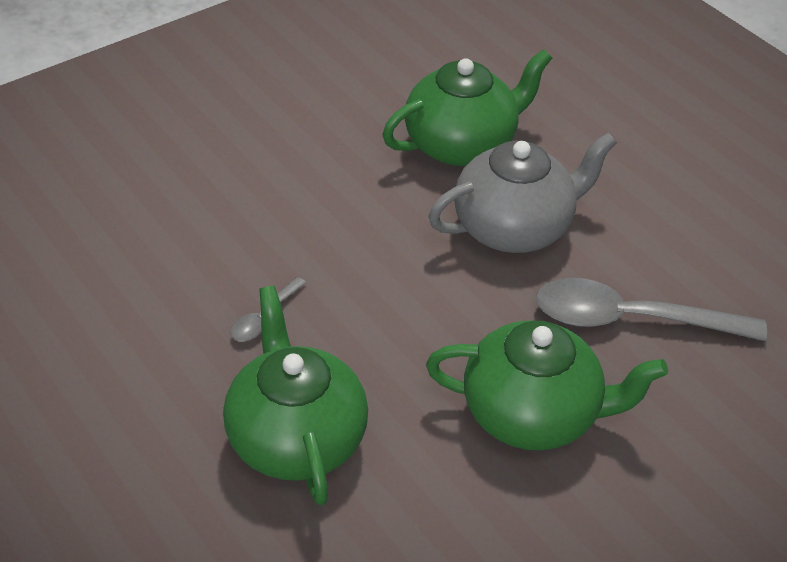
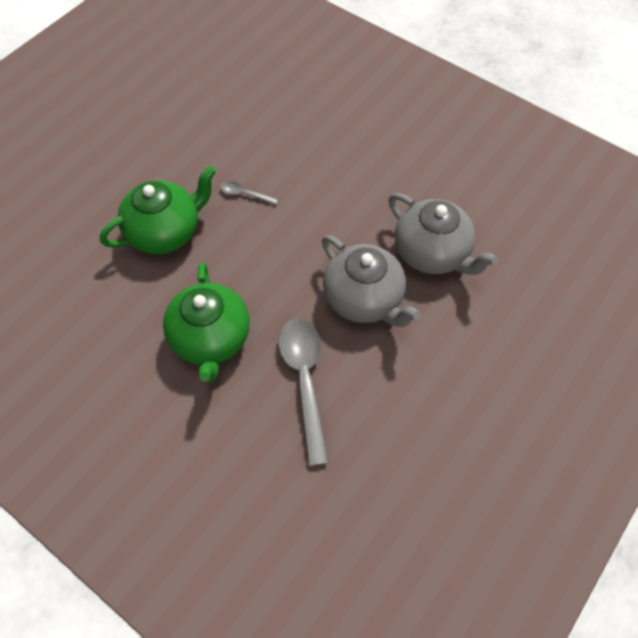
camera: 75 degrees right, 15 degrees up
(462, 144) = (432, 253): green teapot -> grey teapot

